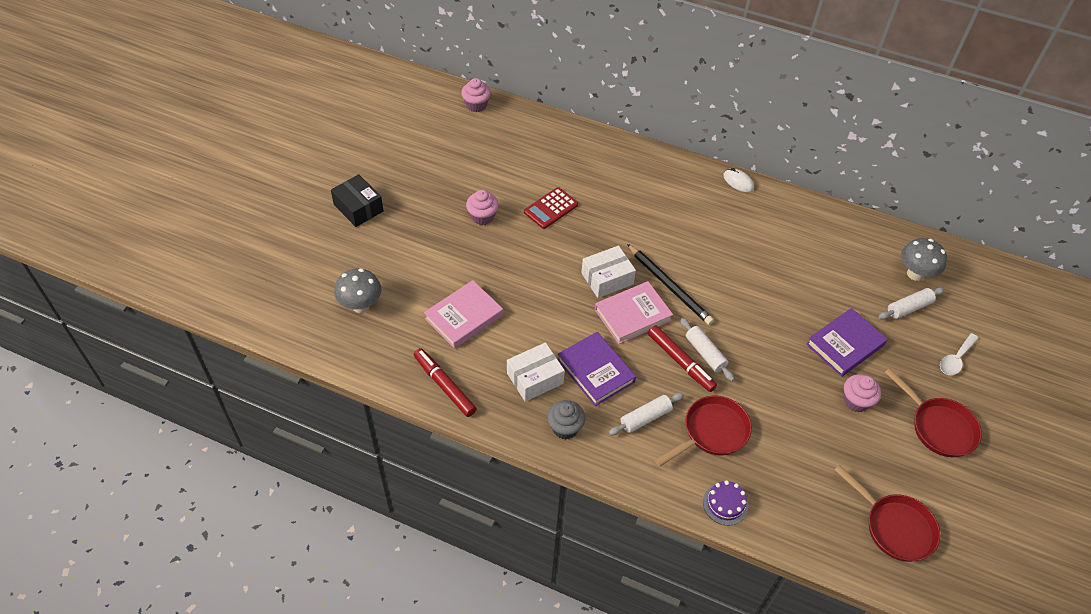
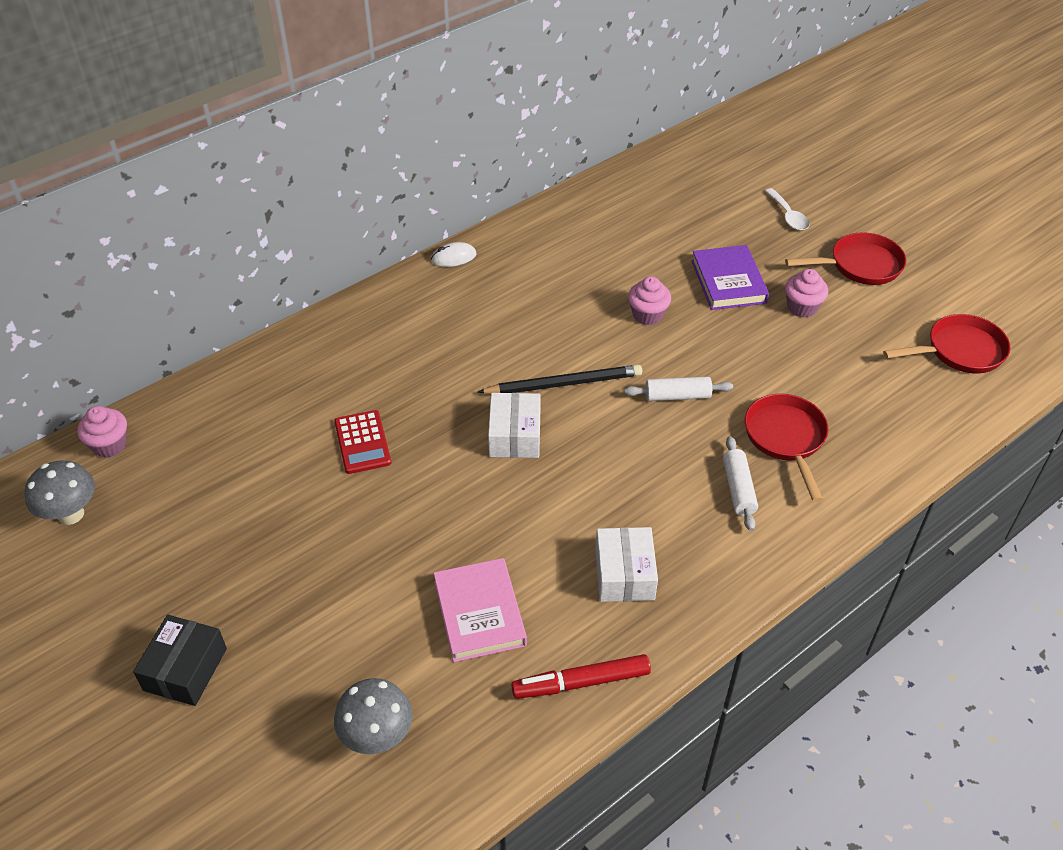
camera: 60 degrees left, 5 degrees down
(358, 208) = (185, 669): black box -> black box turned 60 degrees counterclockwise
(482, 217) = (321, 521): pink cupcake -> pink cupcake (647, 315)
(565, 428) = (714, 574): grey cupcake -> none
(595, 371) = (647, 507): purple book -> none
(632, 315) = (585, 436): pink book -> none
(680, 362) = (677, 422): red marker -> none
(725, 504) = (882, 469): purple cake -> none
(908, 308) = (709, 216): white rolling pin -> none
(915, 274) = (670, 191): grey mushroom -> grey mushroom (71, 514)

